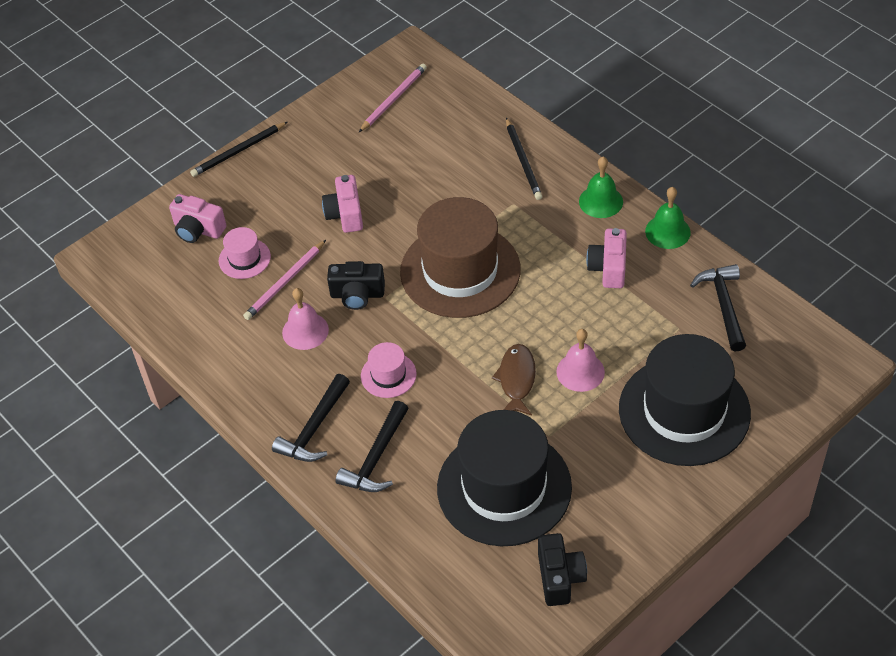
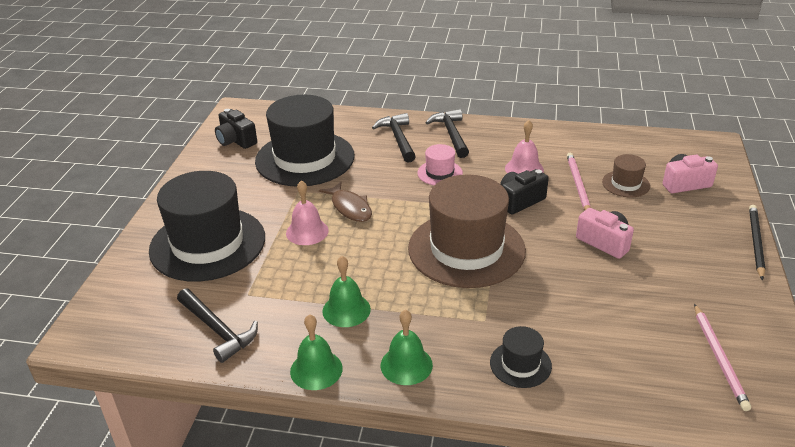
camera: 140 degrees right, 15 degrees down
(244, 259) = (625, 184): pink hat -> brown hat
(523, 161) = (520, 364): black pencil -> black hat
(608, 268) = (346, 310): pink camera -> green bell

